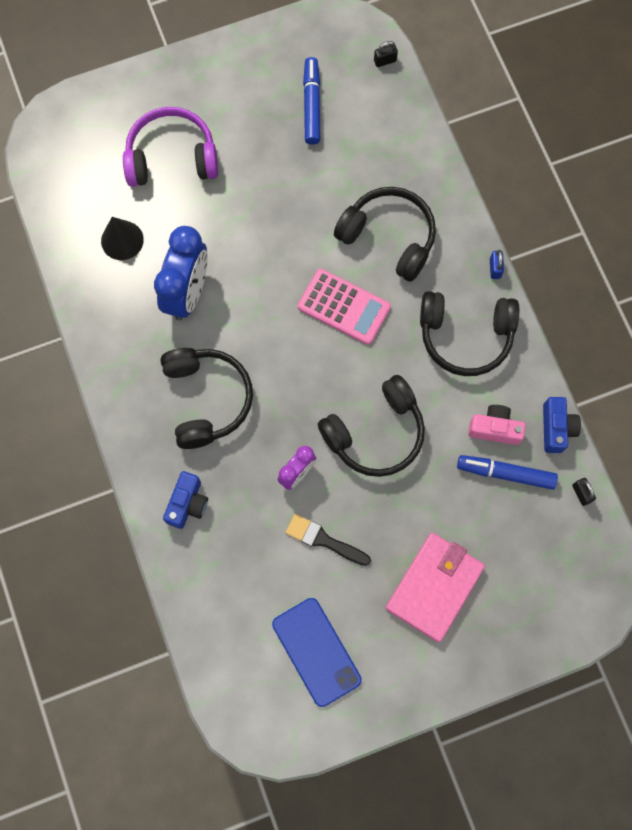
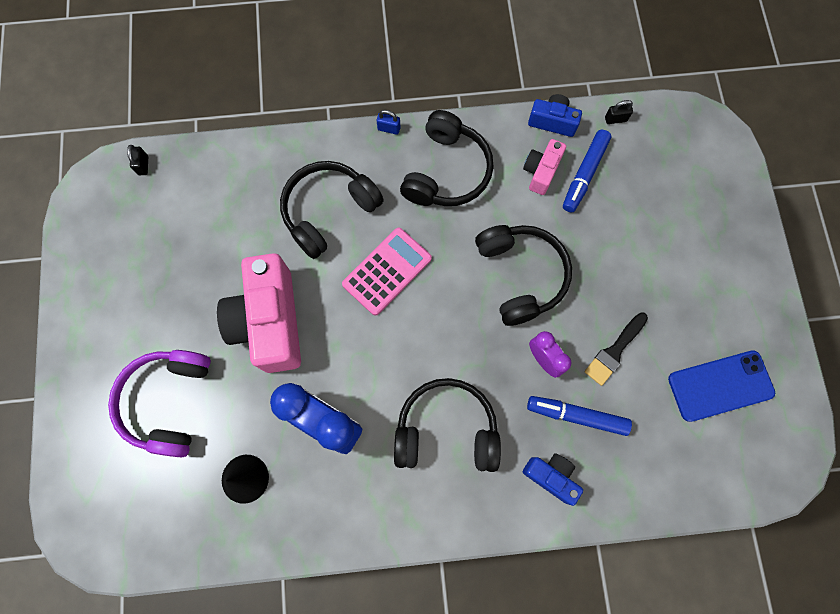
camera: 75 degrees left, 0 degrees up
(266, 218) = (270, 322): none -> pink camera
(312, 105) = (163, 246): blue marker -> blue marker (576, 415)
(434, 587) = (677, 263): pink wallet -> none

